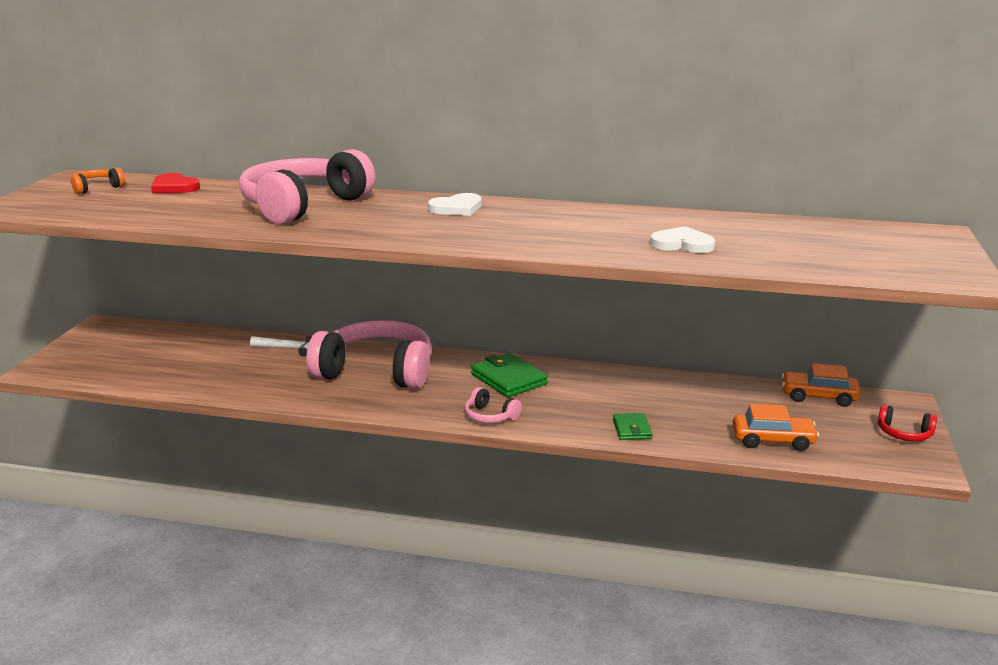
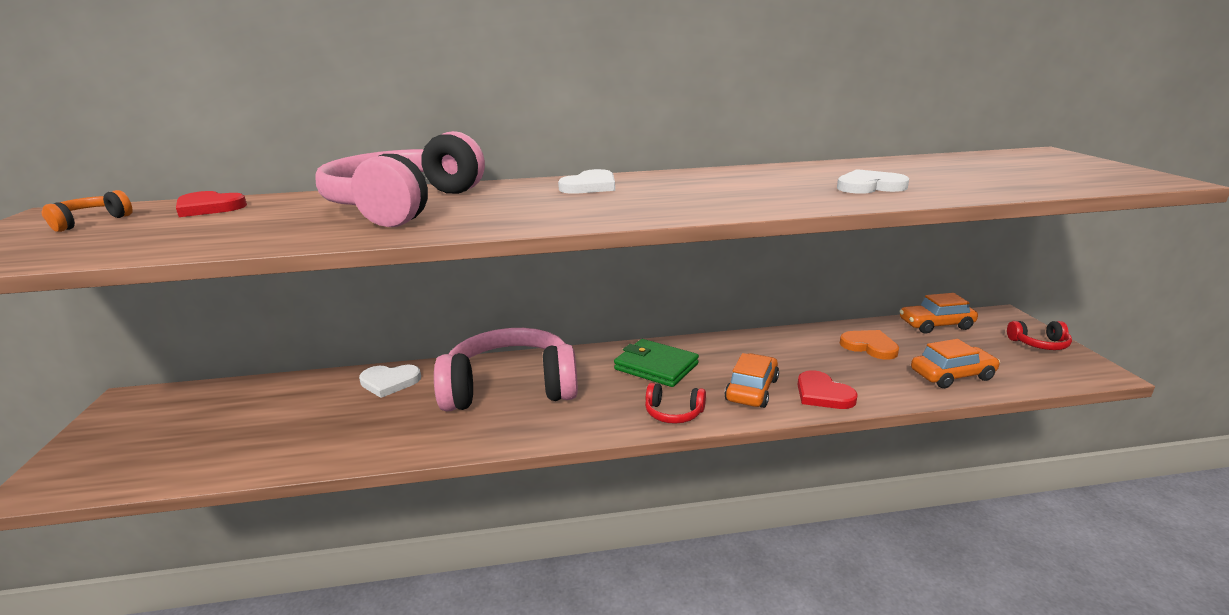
camera: 20 degrees left, 0 degrees up
(288, 348) = (389, 382): white hammer -> white heart
(490, 416) = (673, 413): pink headphones -> red headphones
(573, 413) = (751, 390): none -> orange car
(632, 429) = (823, 394): green wallet -> red heart
(724, 402) = (869, 346): none -> orange heart

